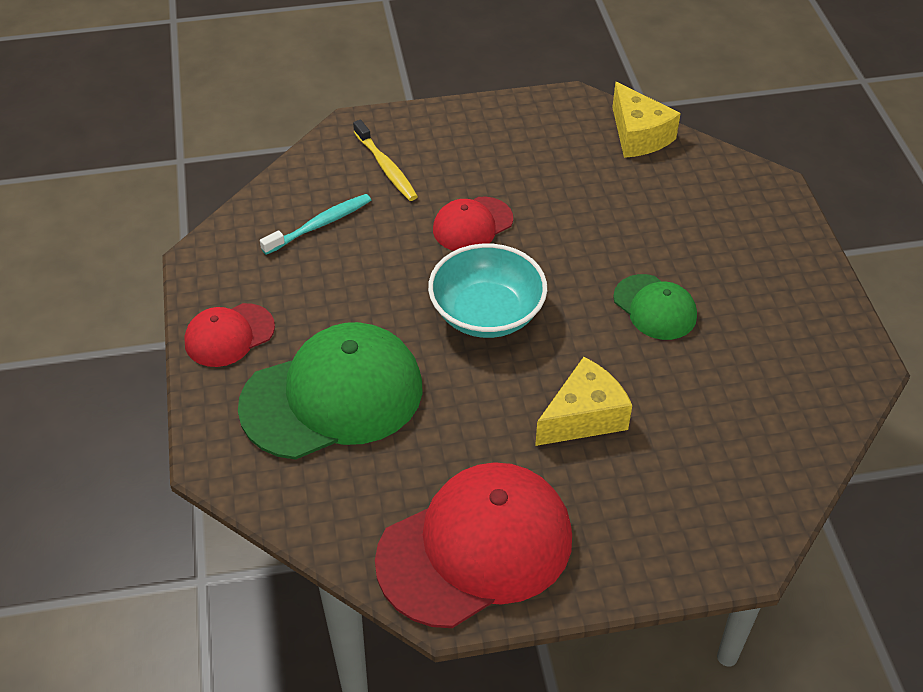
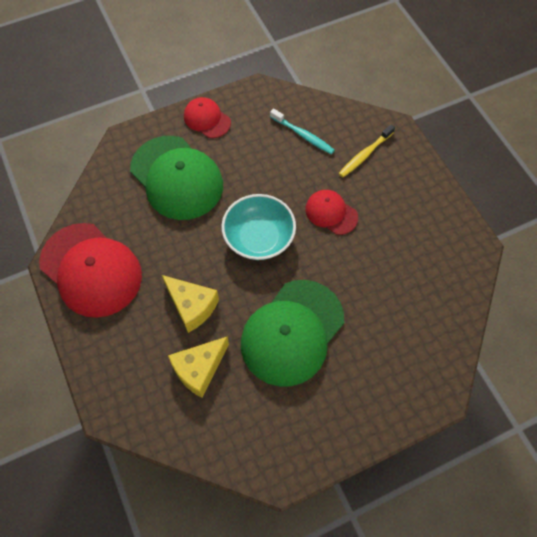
camera: 75 degrees right, 15 degrees up
(638, 135) = (458, 295): yellow cheese -> yellow cheese (199, 369)
(655, 307) = (292, 332): green cap -> green cap, size x1.93

